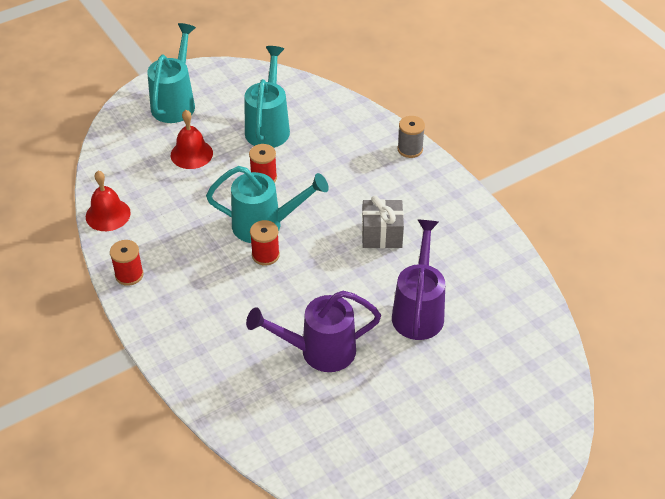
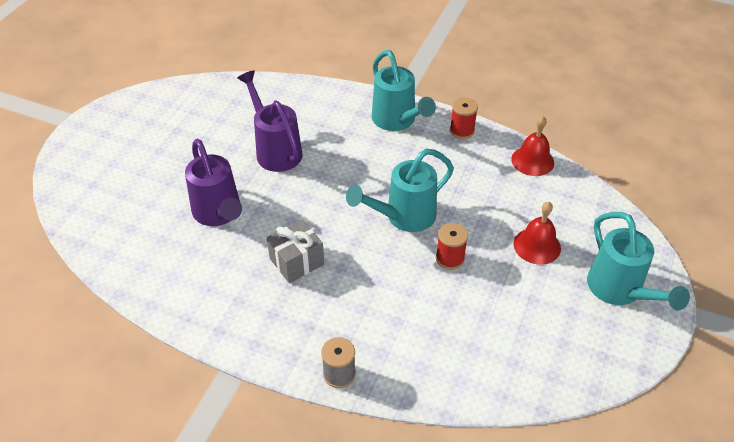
camera: 145 degrees right, 0 degrees up
(265, 255) = (379, 194): red spool -> none
(268, 127) = (503, 316): turquoise watering can -> turquoise watering can (397, 121)
(319, 351) = (275, 150): purple watering can -> purple watering can turned 75 degrees counterclockwise

